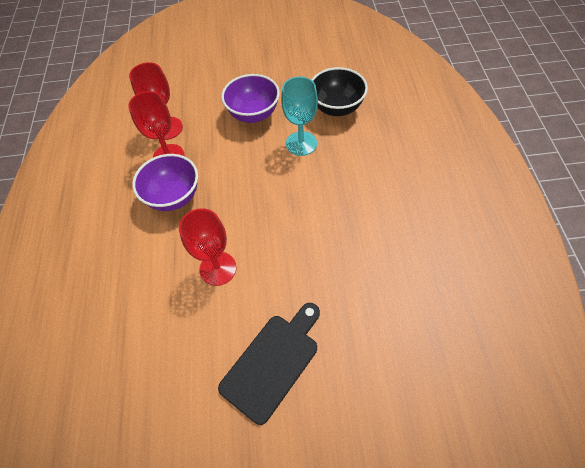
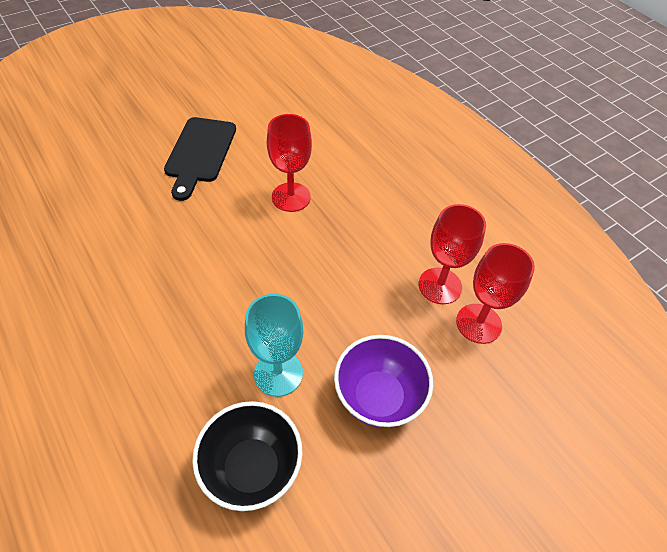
camera: 145 degrees right, 5 degrees down
(174, 197) = (390, 243): purple bowl -> none

